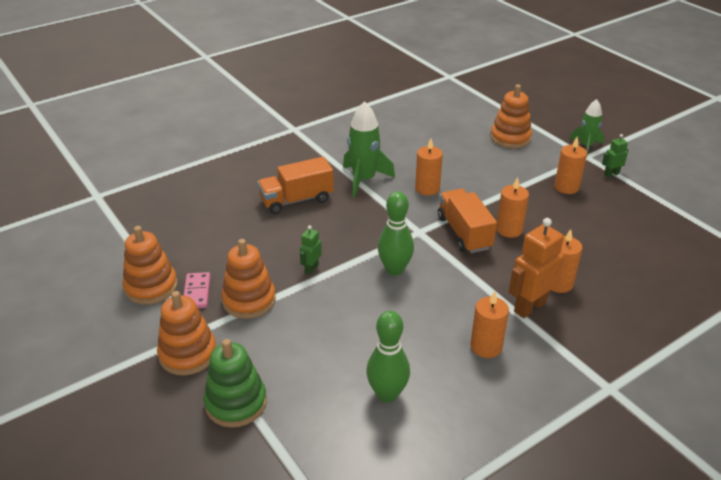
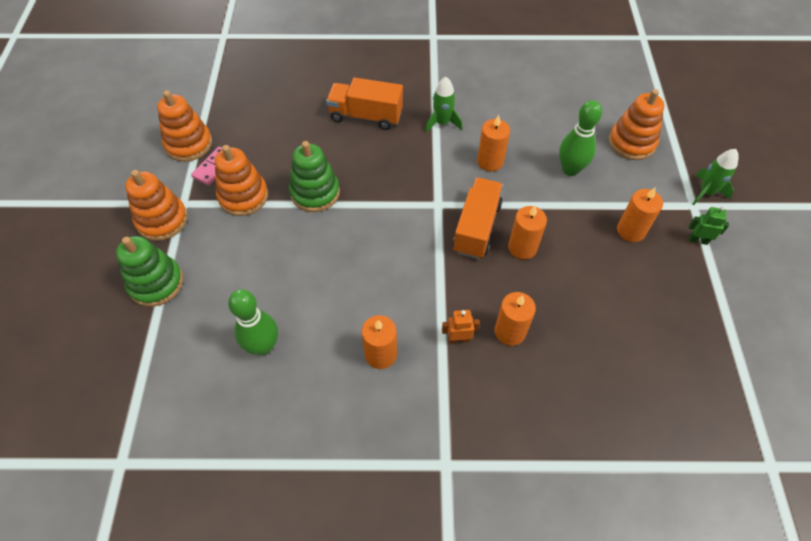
camera: 35 degrees right, 20 degrees up
(311, 268) = (315, 192): green robot -> green stacking toy
(364, 180) = (442, 123): green rocket -> green rocket, size x0.64
(395, 269) = (380, 232): green bowling pin -> green bowling pin (570, 169)
(529, 307) = (458, 339): orange robot -> orange robot, size x0.52

